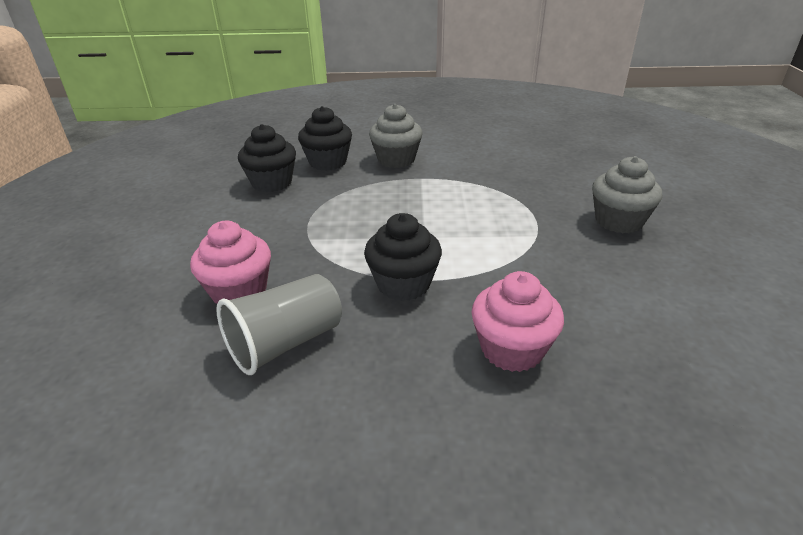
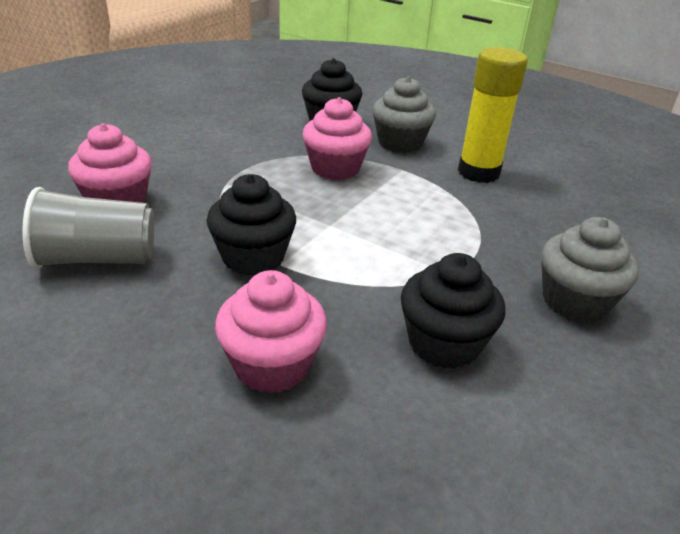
camera: 30 degrees right, 0 degrees up
(272, 183) = (258, 124): black cupcake -> black cupcake (444, 343)
(375, 195) = (335, 168): none -> pink cupcake
(471, 161) = (478, 172): none -> yellow glue stick

